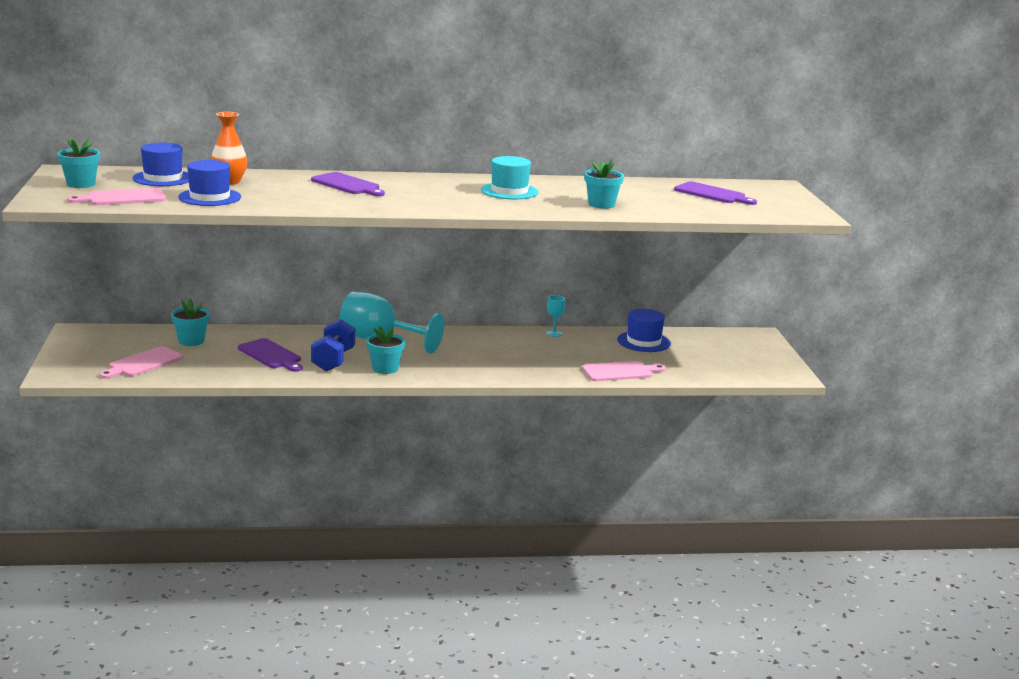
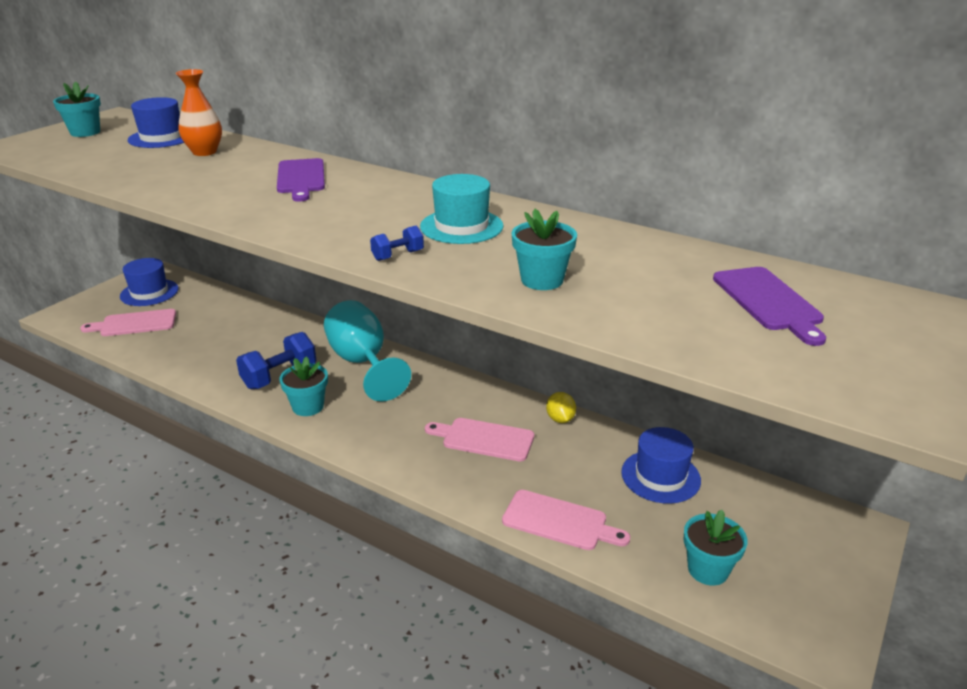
camera: 40 degrees right, 10 degrees up
(122, 198) = (72, 154): pink cutting board -> pink cutting board (484, 439)
(191, 341) = (209, 309): turquoise flower pot -> turquoise flower pot (708, 569)
(209, 197) = (139, 168): blue hat -> blue hat (149, 292)
(271, 355) = (240, 349): purple cutting board -> none
(507, 208) = (398, 255): none -> blue dumbbell
(554, 333) = (560, 419): turquoise goblet -> yellow lemon

